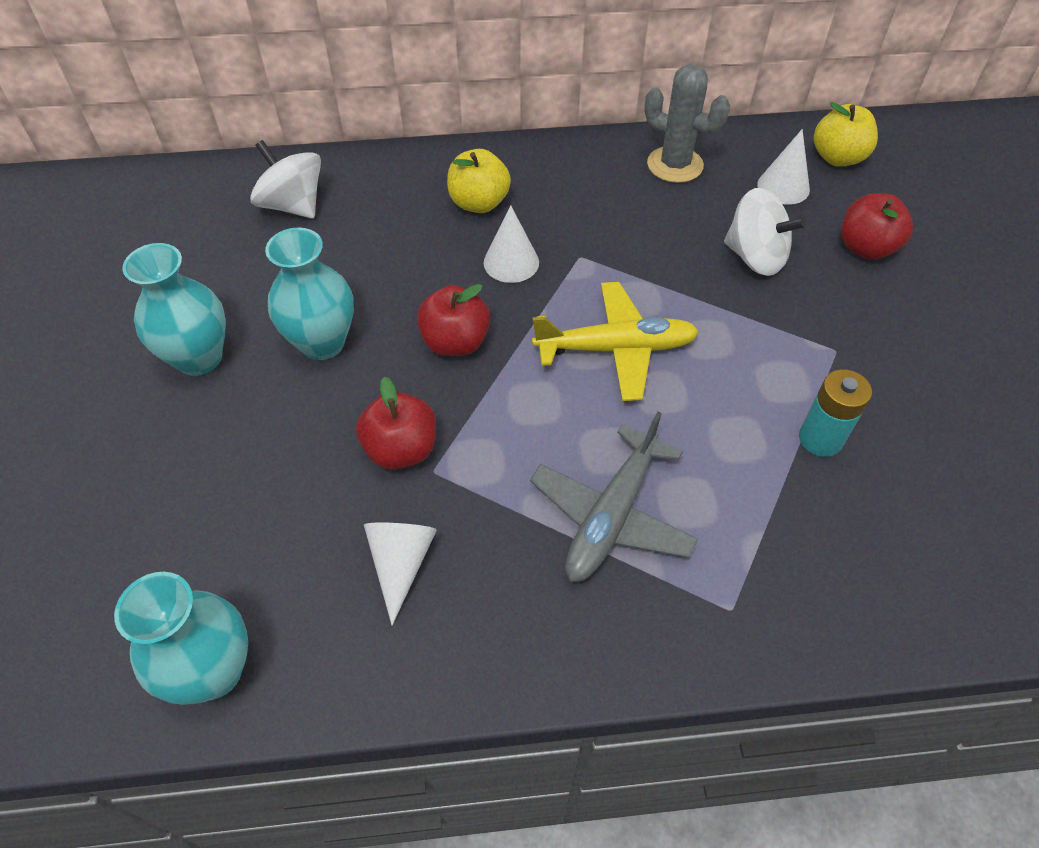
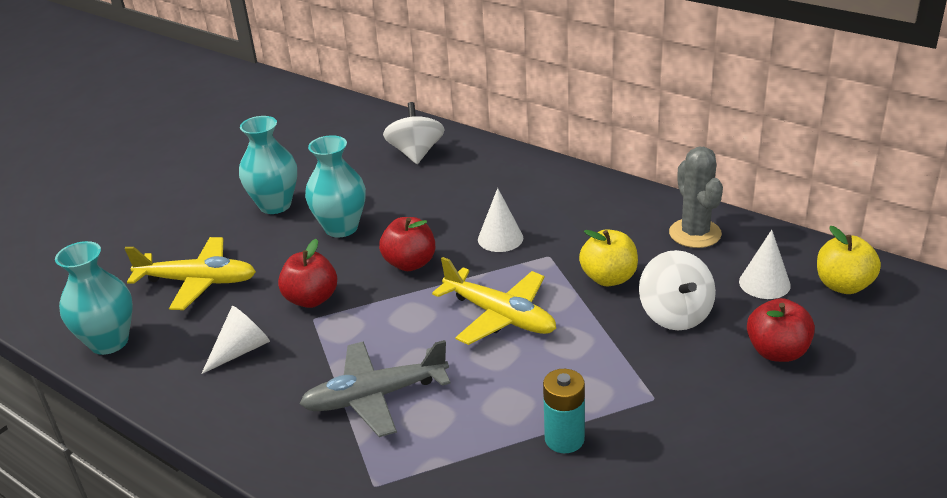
camera: 45 degrees right, 20 degrees down
(229, 515) = (198, 282): none -> yellow plane
(479, 203) = (525, 198): yellow apple -> yellow apple (608, 278)

